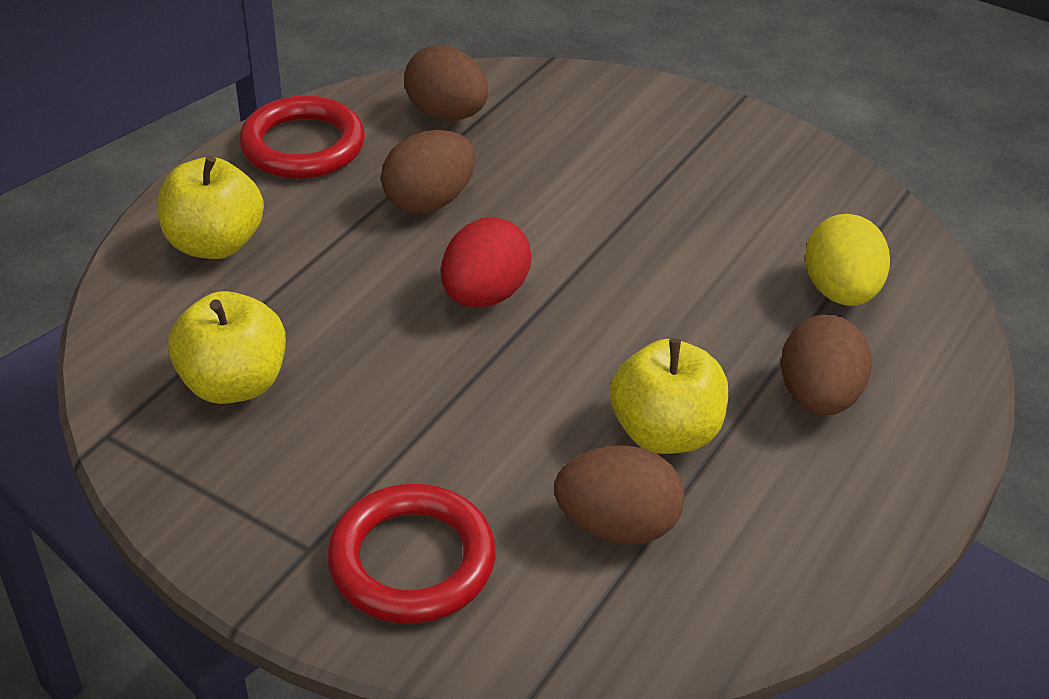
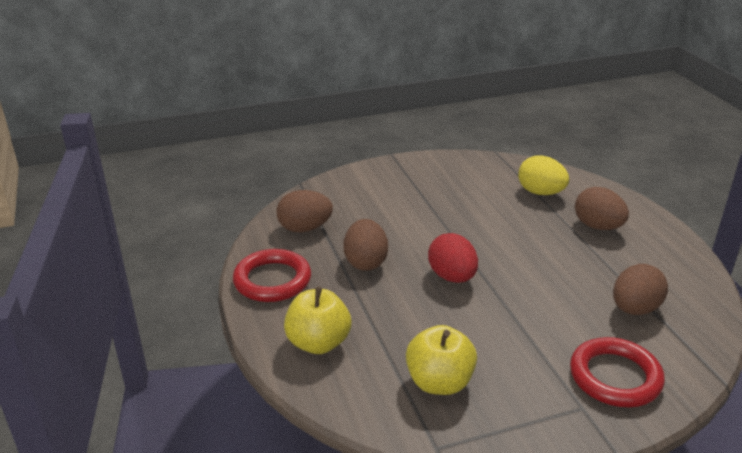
camera: 50 degrees left, 10 degrees down
(665, 432) = (587, 271): yellow apple -> none

